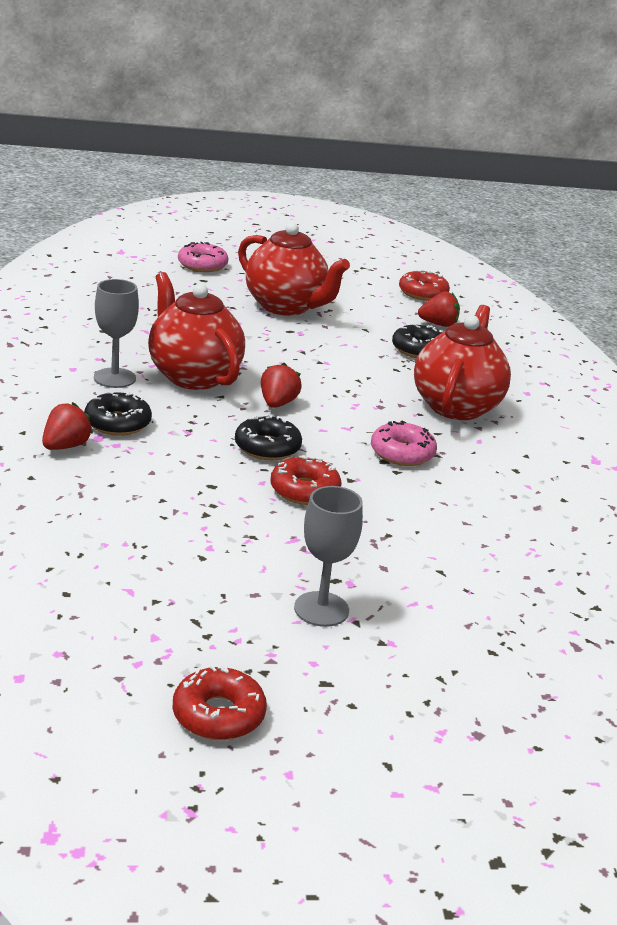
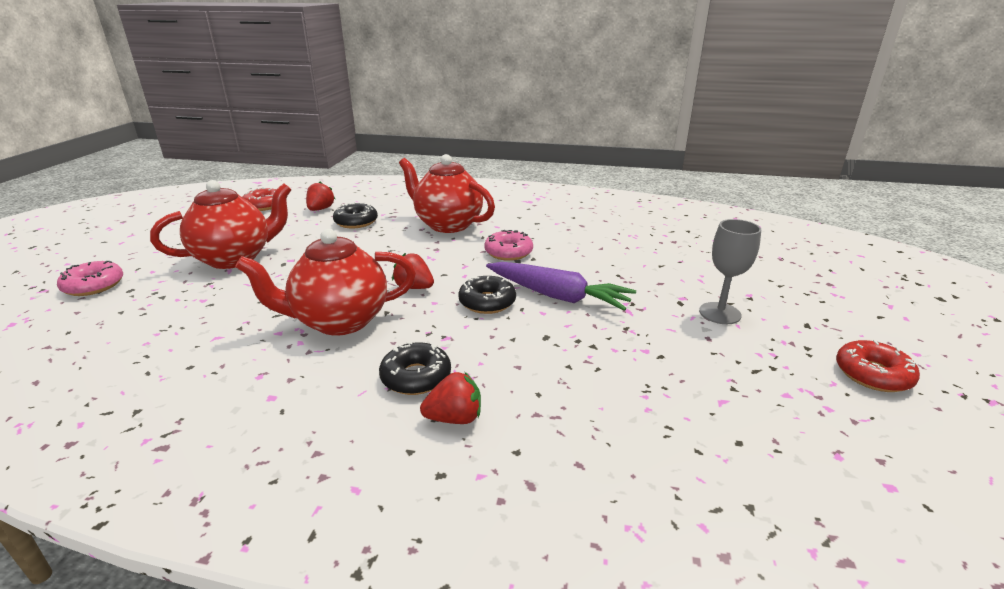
camera: 70 degrees left, 0 degrees up
(65, 446) = (454, 418): red strawberry -> red strawberry turned 120 degrees clockwise
(114, 378) = (314, 369): grey goblet -> none
(304, 490) = (557, 296): red donut -> purple carrot

